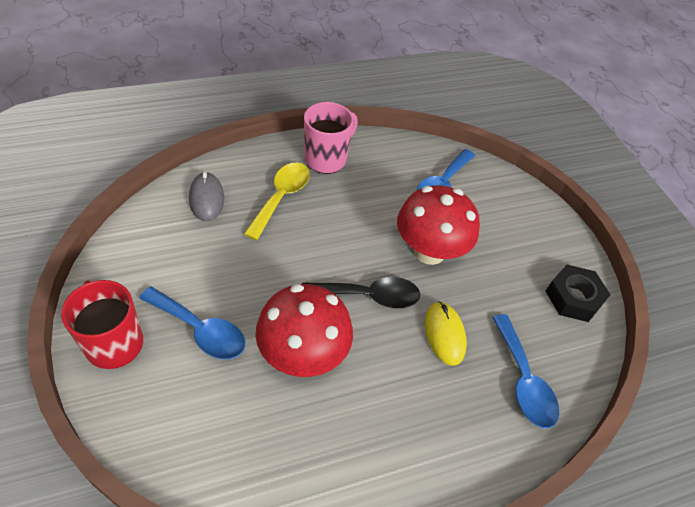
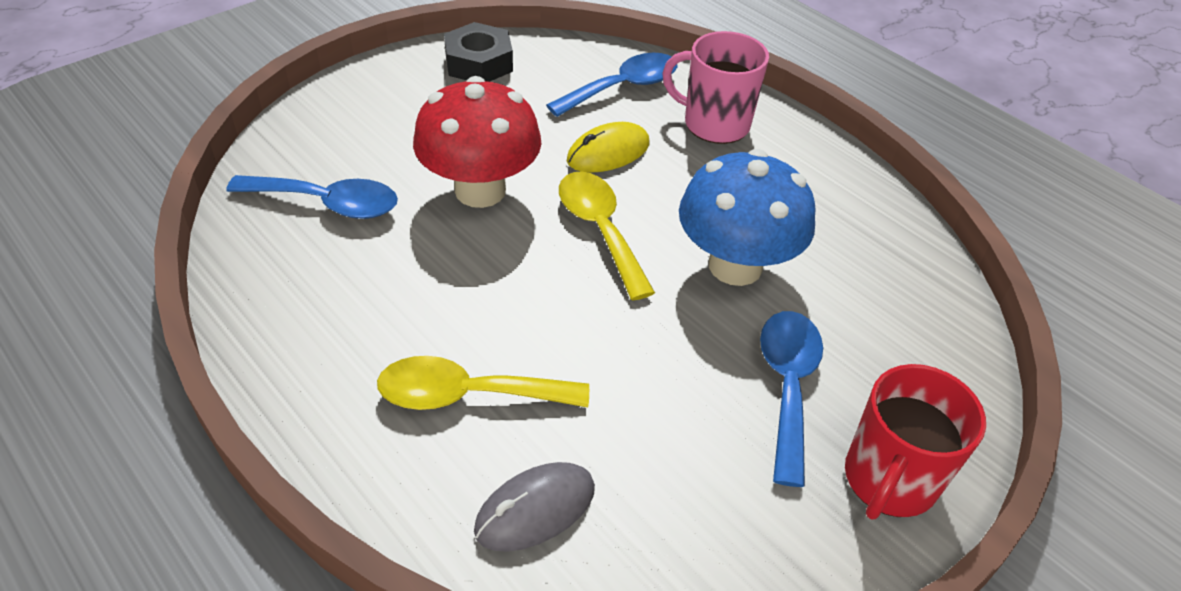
camera: 110 degrees left, 5 degrees down
(303, 355) = (735, 266): red mushroom -> blue mushroom
(326, 159) = (329, 366): pink mug -> pink mug (714, 124)
(369, 296) = (600, 230): black spoon -> yellow spoon

